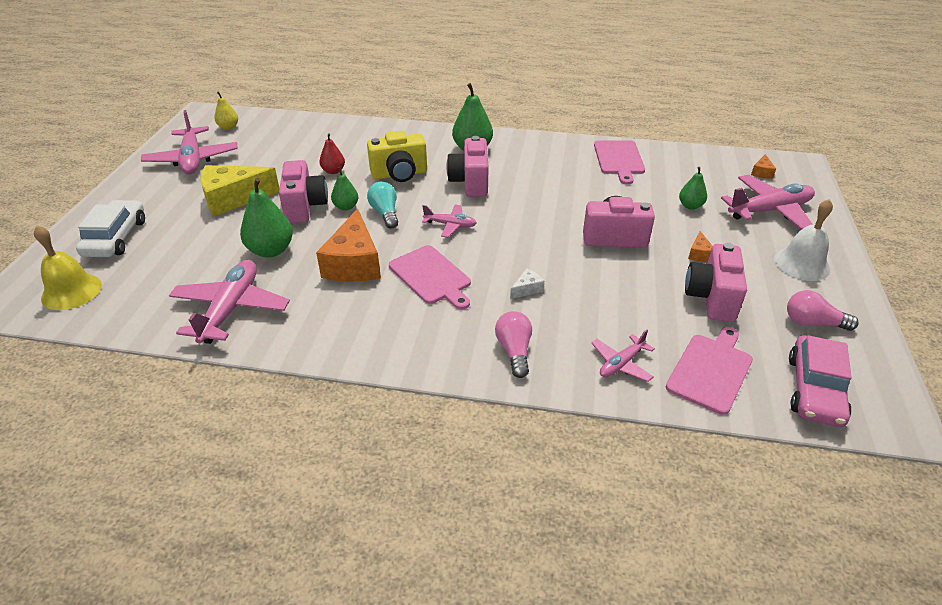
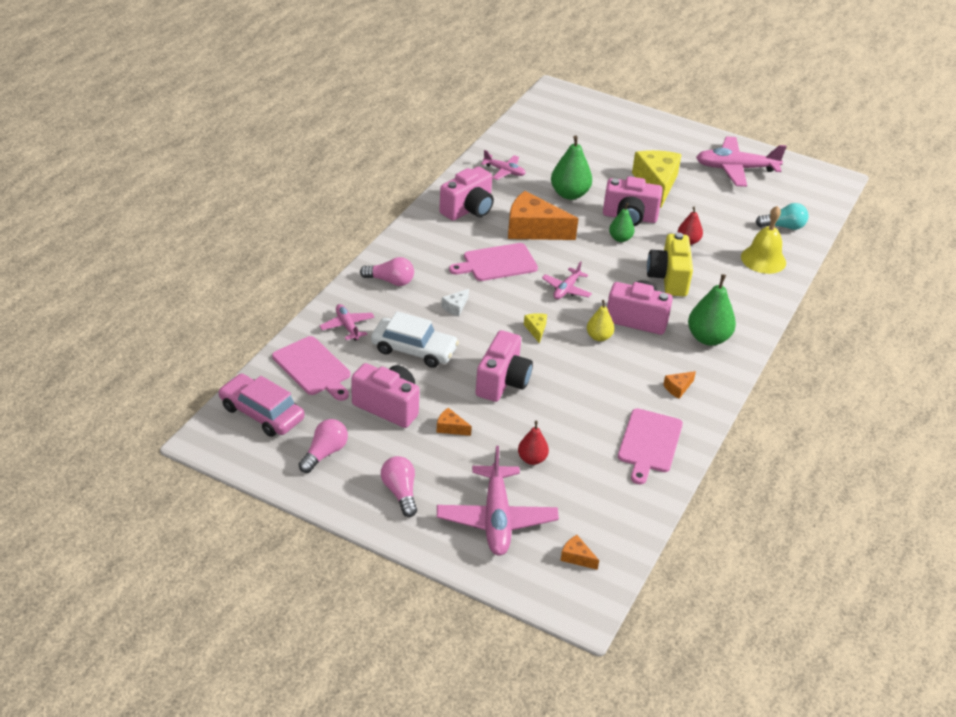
camera: 105 degrees right, 0 degrees up
(71, 291) = (557, 114): yellow bell -> yellow bell (763, 259)
(116, 238) = (618, 130): white car -> white car (414, 350)
(228, 127) = (799, 192): yellow pear -> yellow pear (599, 337)
(231, 309) = (504, 171): pink plane -> pink plane, size x0.54
(332, 321) = (468, 210): none -> pink camera
(385, 213) = (601, 257): turquoise light bulb -> turquoise light bulb (783, 226)
(525, 232) = (536, 329): none -> yellow cheese
(527, 289) = (455, 307): white cheese -> white cheese turned 60 degrees clockwise
(545, 155) = (678, 388): none -> orange cheese
(619, 159) = (649, 443): pink cutting board -> pink cutting board turned 90 degrees counterclockwise
(690, 206) = (532, 459): green pear -> red pear
(801, 264) = (400, 492): white bell -> pink light bulb

